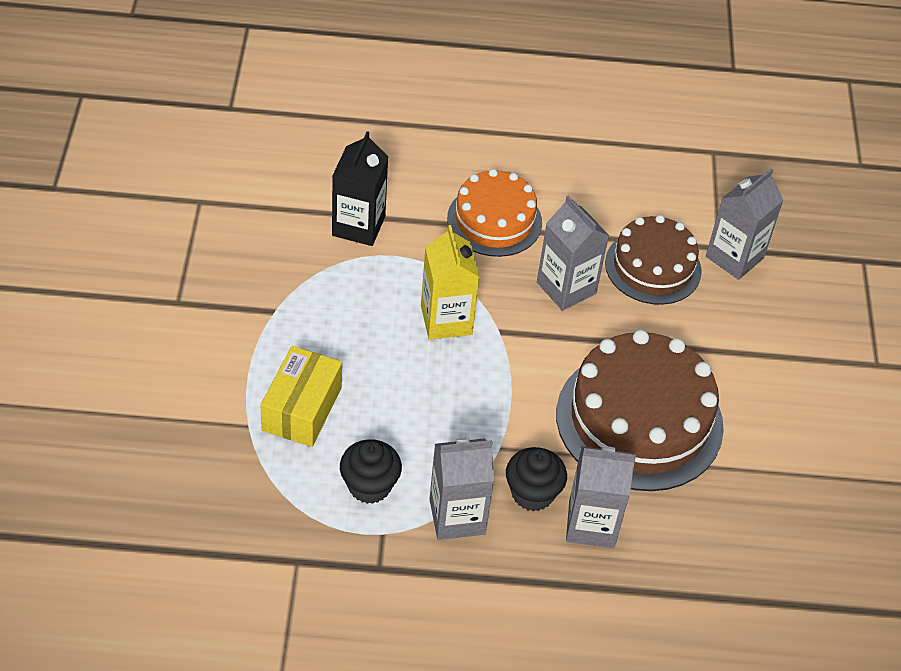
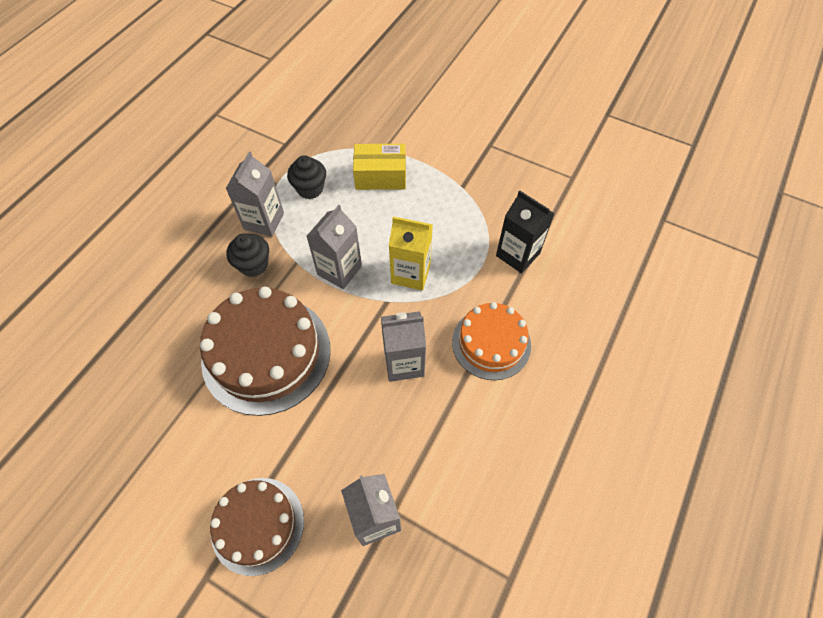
camera: 120 degrees right, 10 degrees up
(302, 409) = (380, 176): yellow box -> yellow box turned 45 degrees counterclockwise
(591, 524) = (212, 286): grey carton -> grey carton (339, 270)
(653, 267) = (395, 439): brown cake -> brown cake (257, 525)

